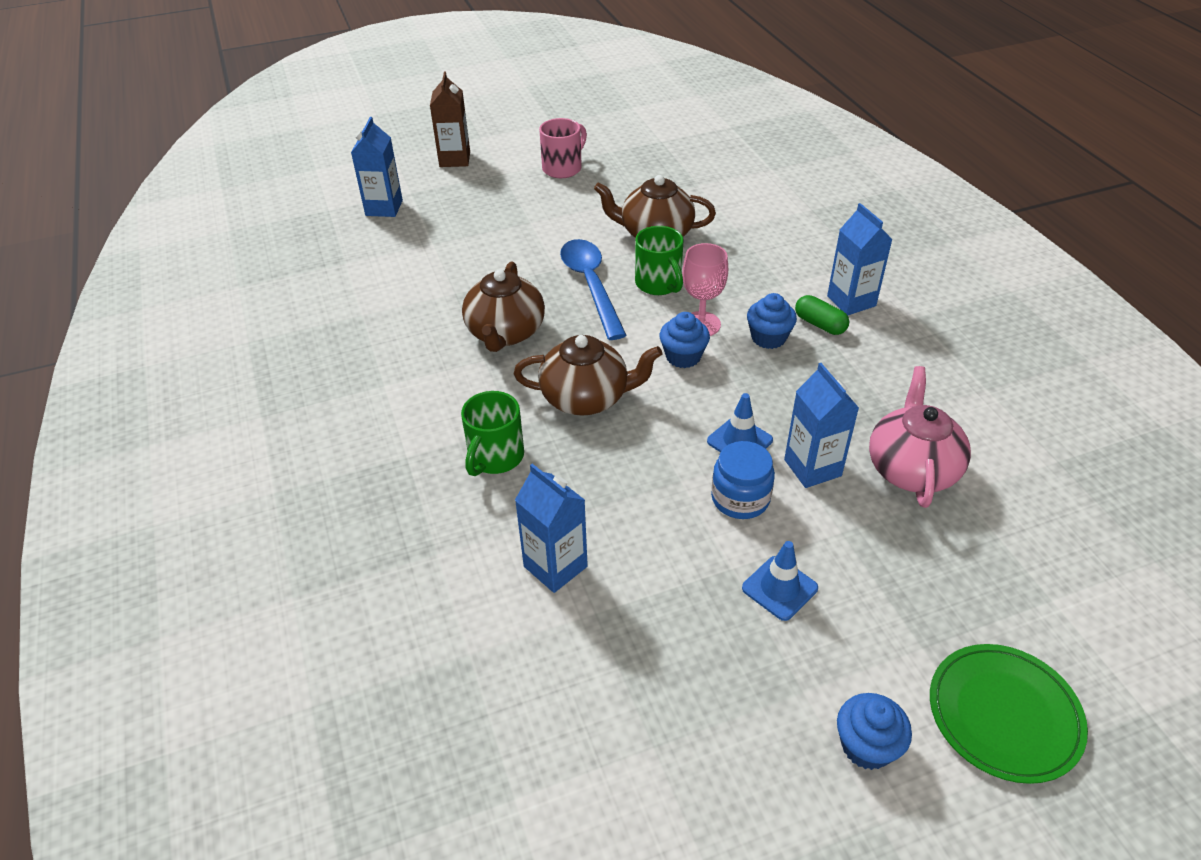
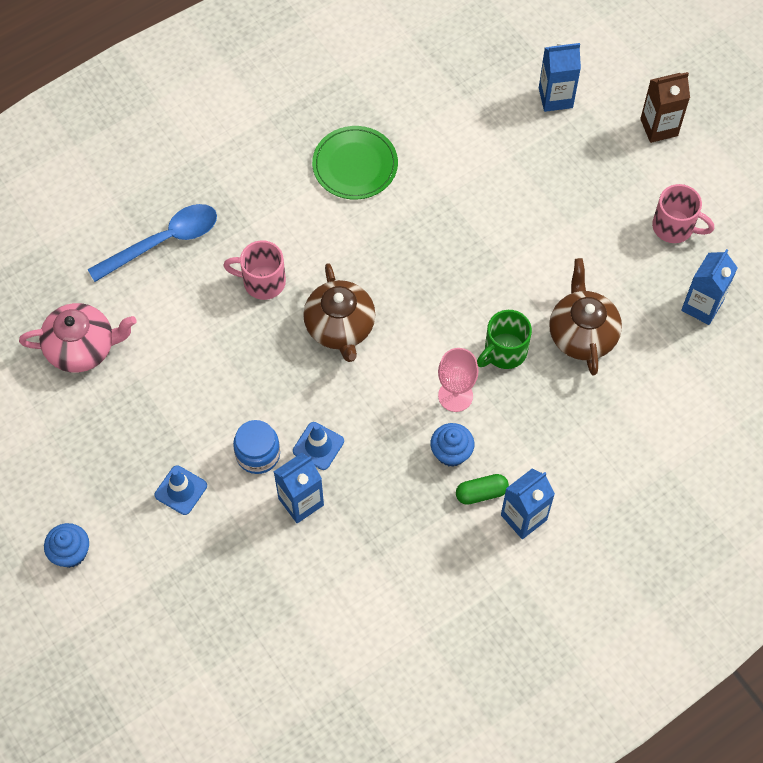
camera: 75 degrees right, 20 degrees up
(495, 457) = (262, 281): green mug -> pink mug
(505, 333) = (404, 248): brown teapot -> none
(555, 566) = (171, 347): blue carton -> blue carton (702, 306)
(591, 285) = (486, 297): blue spoon -> blue spoon (163, 241)
(683, 356) = (408, 389): blue cupcake -> none
(819, 324) = (481, 493): green capsule -> green capsule turned 45 degrees clockwise
(911, 469) = (316, 574): pink teapot -> pink teapot (82, 348)
(1004, 714) = (106, 635): green plate -> green plate (355, 165)

